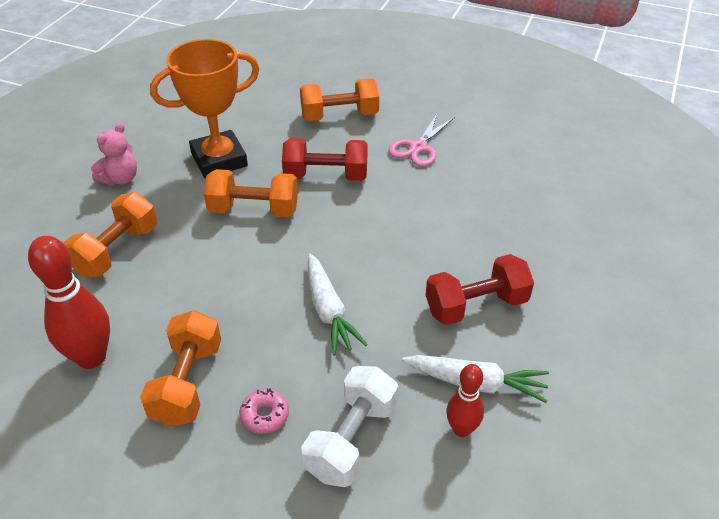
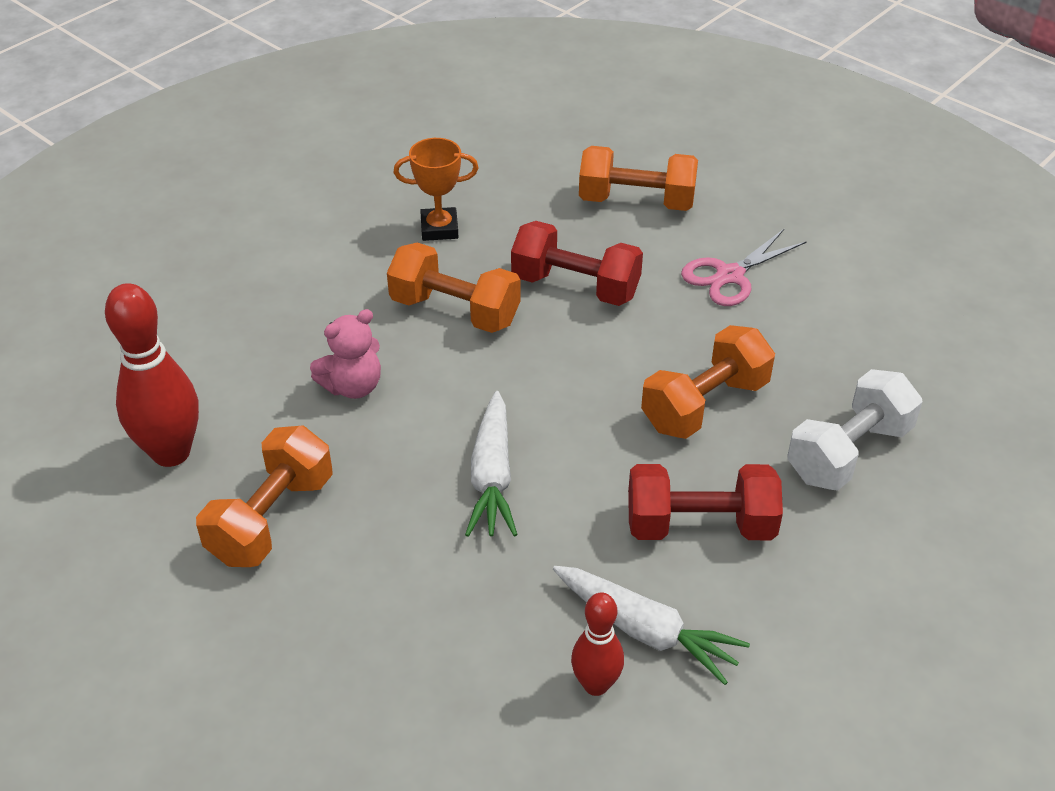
camera: 20 degrees right, 0 degrees up
(116, 251) = (256, 323): orange dumbbell -> orange dumbbell (704, 405)
(120, 178) = (300, 225): pink teddy bear -> pink teddy bear (353, 386)
(219, 159) = (439, 228): orange trophy -> orange trophy, size x0.55
(264, 415) = (348, 588): pink donut -> none
(351, 439) = (444, 652): white dumbbell -> white dumbbell (848, 452)

